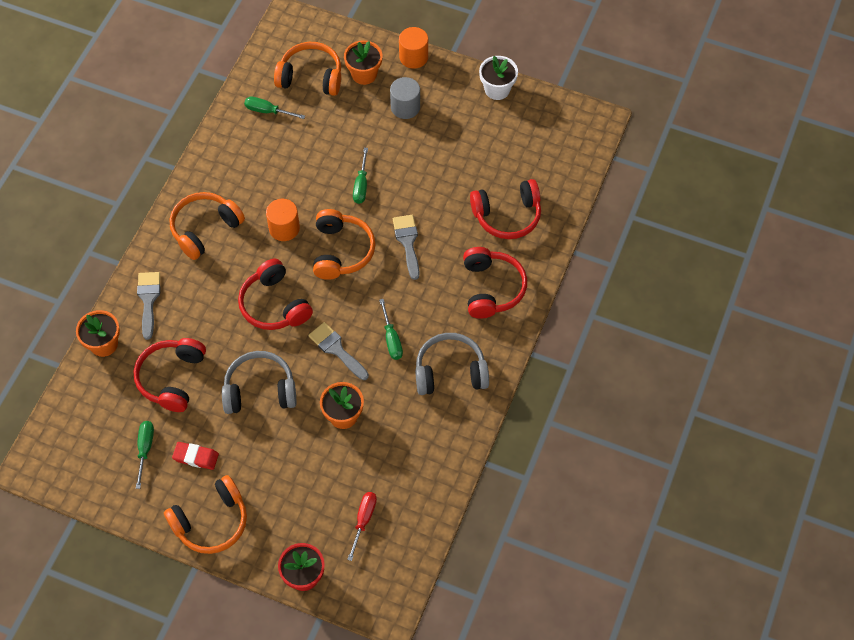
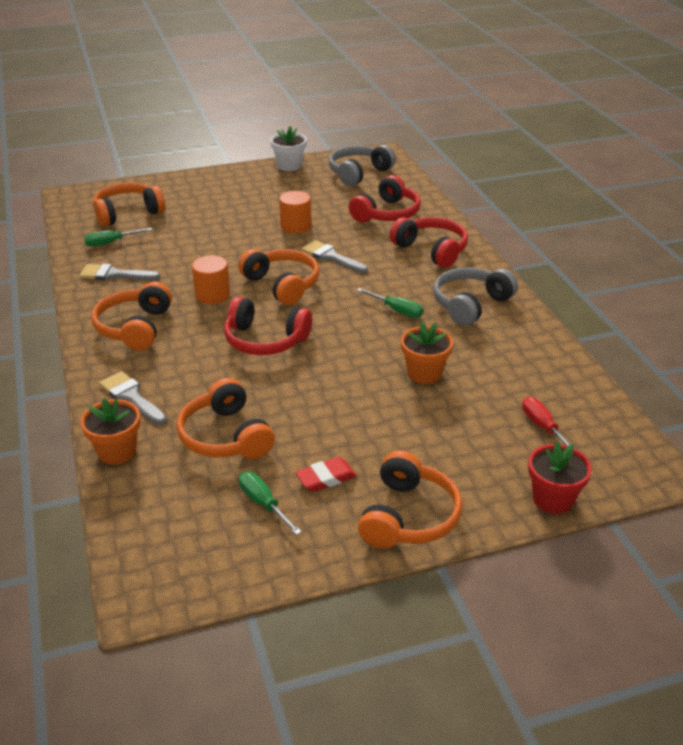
camera: 40 degrees left, 25 degrees down
(172, 378) = (225, 436): red headphones -> orange headphones
(260, 390) = (326, 398): grey headphones -> grey headphones (358, 173)
(336, 349) = (359, 338): grey brush -> grey brush (114, 275)
(361, 185) = (249, 246): green screwdriver -> none
(364, 74) = (173, 196): orange flower pot -> none
(405, 107) = (230, 198): grey cylinder -> none
(413, 57) = (202, 175): orange cylinder -> orange cylinder (295, 226)

